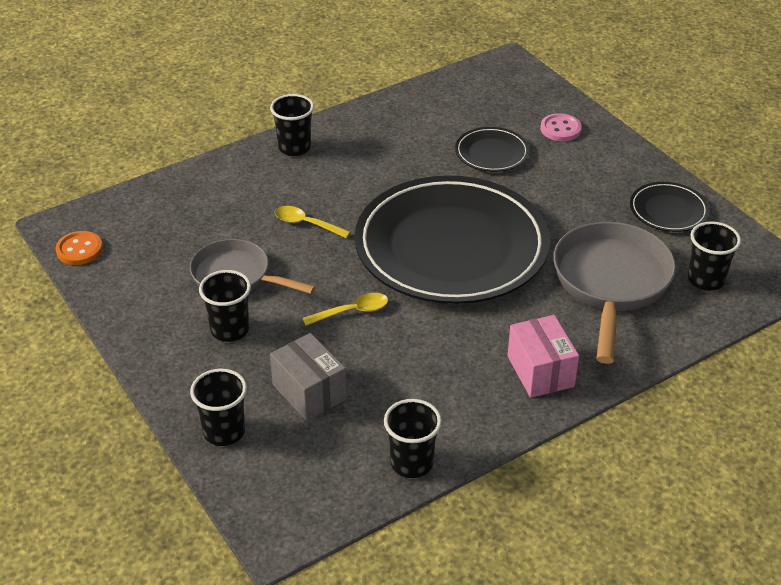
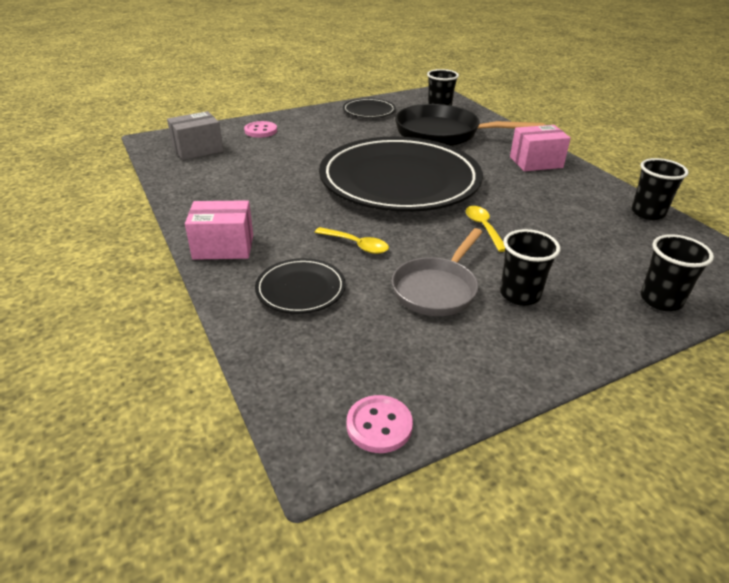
camera: 85 degrees left, 5 degrees down
(79, 250) = (379, 425): orange button -> pink button
(294, 147) = (223, 247): black cup -> pink box
(306, 224) = (356, 245): yellow spoon -> yellow spoon turned 90 degrees counterclockwise
(309, 392) = (590, 253): grey box -> grey box (198, 150)
(491, 153) = (280, 156): black plate -> black plate (300, 289)
(611, 284) = (443, 134): grey pan -> black pan

